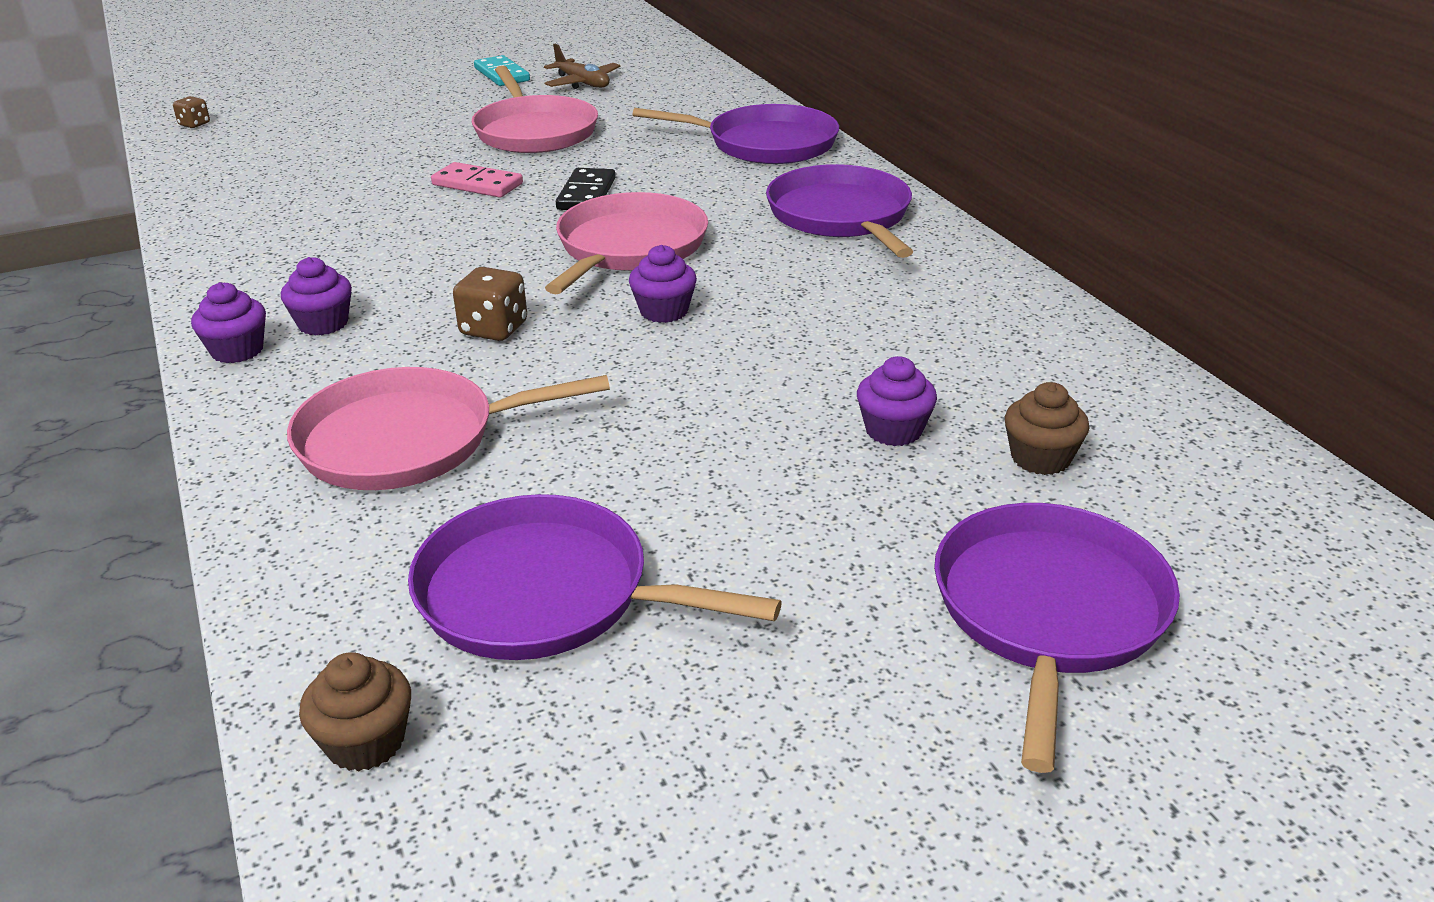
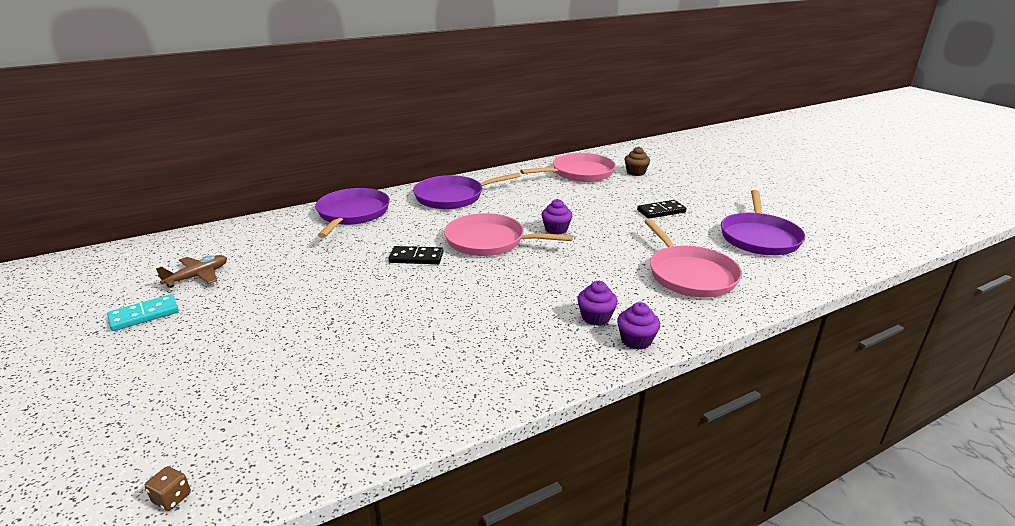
camera: 95 degrees left, 5 degrees down
(365, 742) = (847, 257): brown cupcake -> none
(477, 184) = (394, 295): pink domino -> none
(494, 329) = (585, 267): brown dice -> none
(534, 131) = (298, 285): pink pan -> pink pan (579, 173)
(741, 457) = (661, 211): none -> black domino
(893, 430) = (631, 190): purple cupcake -> none
(1048, 612) = (709, 175): purple pan -> none

